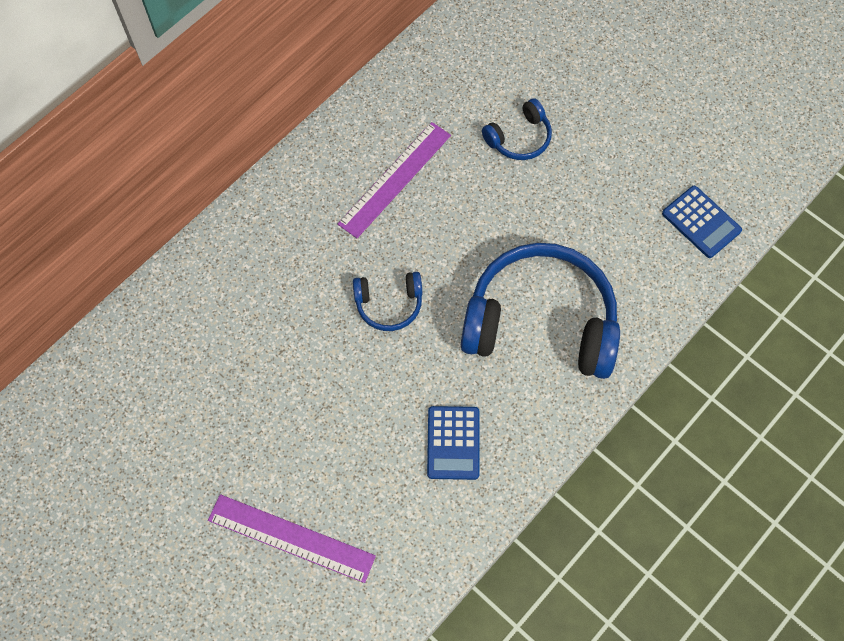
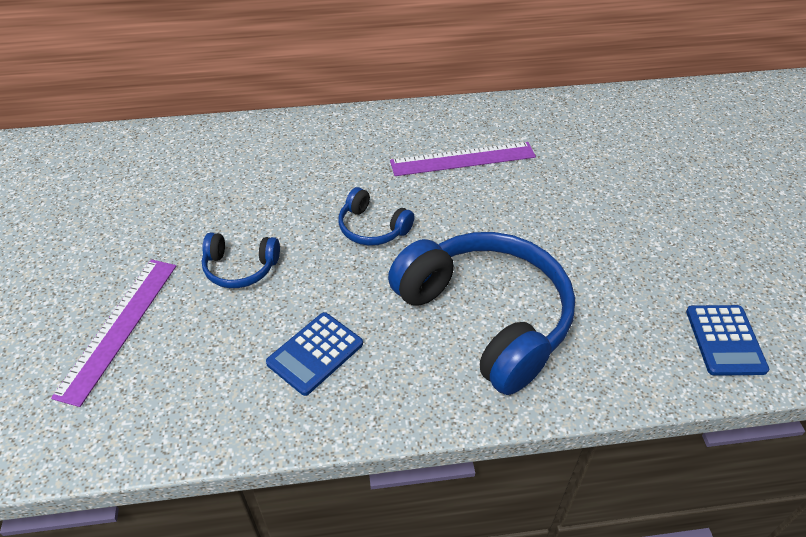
camera: 40 degrees right, 20 degrees down
(291, 538) = (119, 327): purple ruler -> purple ruler turned 45 degrees clockwise
(519, 138) = (593, 188): blue headphones -> blue headphones (240, 268)

